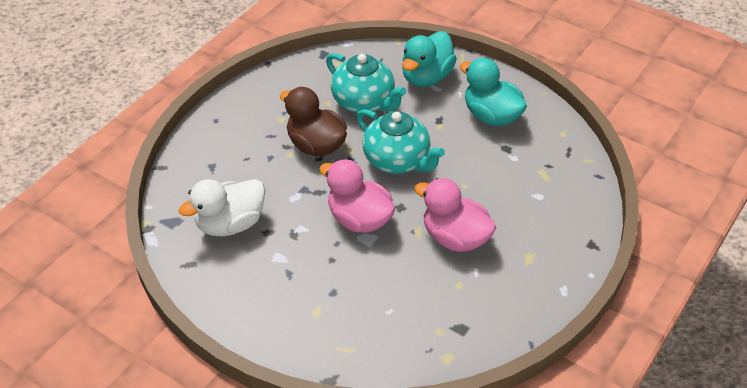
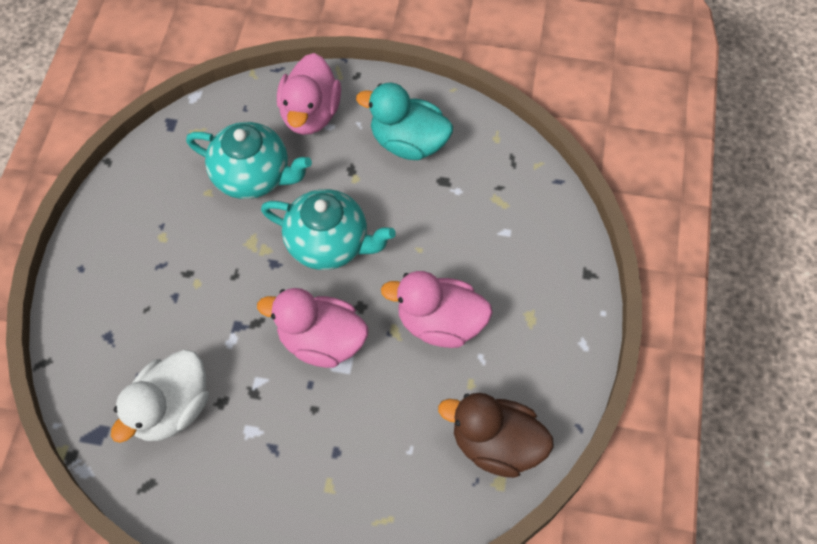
camera: 25 degrees left, 15 degrees up
(316, 145) = (223, 258): brown duck -> brown duck (496, 445)
(426, 77) = (310, 114): turquoise duck -> pink duck

